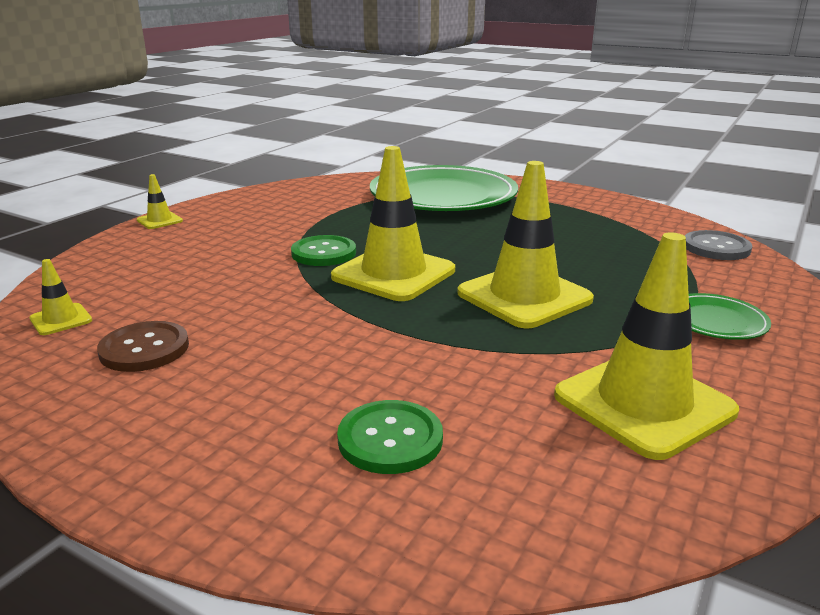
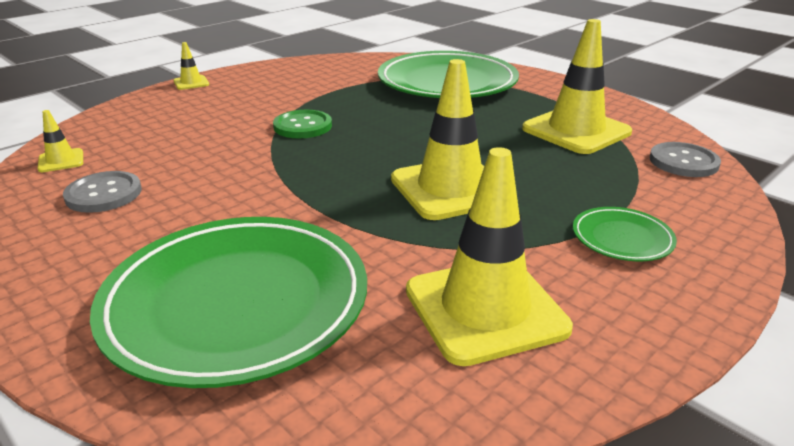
camera: 15 degrees right, 5 degrees up
(144, 349) = (104, 194): brown button -> grey button
(390, 439) = (237, 303): green button -> green plate
(393, 274) = (348, 152): yellow traffic cone -> yellow traffic cone (576, 131)

